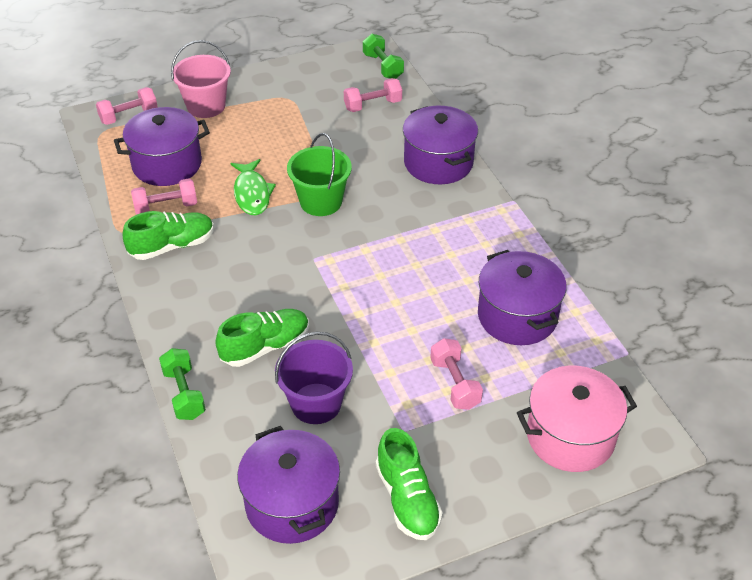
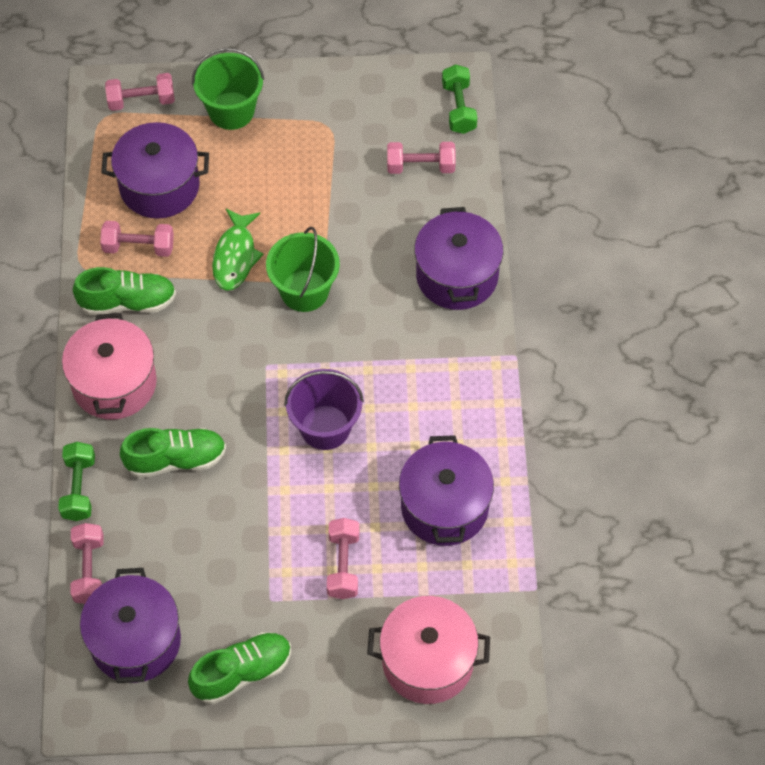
camera: 20 degrees right, 15 degrees up
(184, 306) = (114, 383): none -> pink pot
(206, 106) = (231, 111): pink bucket -> green bucket
(221, 457) = (89, 570): none -> pink dumbbell
(316, 403) = (199, 542): purple bucket -> purple bucket (325, 427)
(407, 499) = (242, 672): green shoe -> green shoe turned 120 degrees counterclockwise

